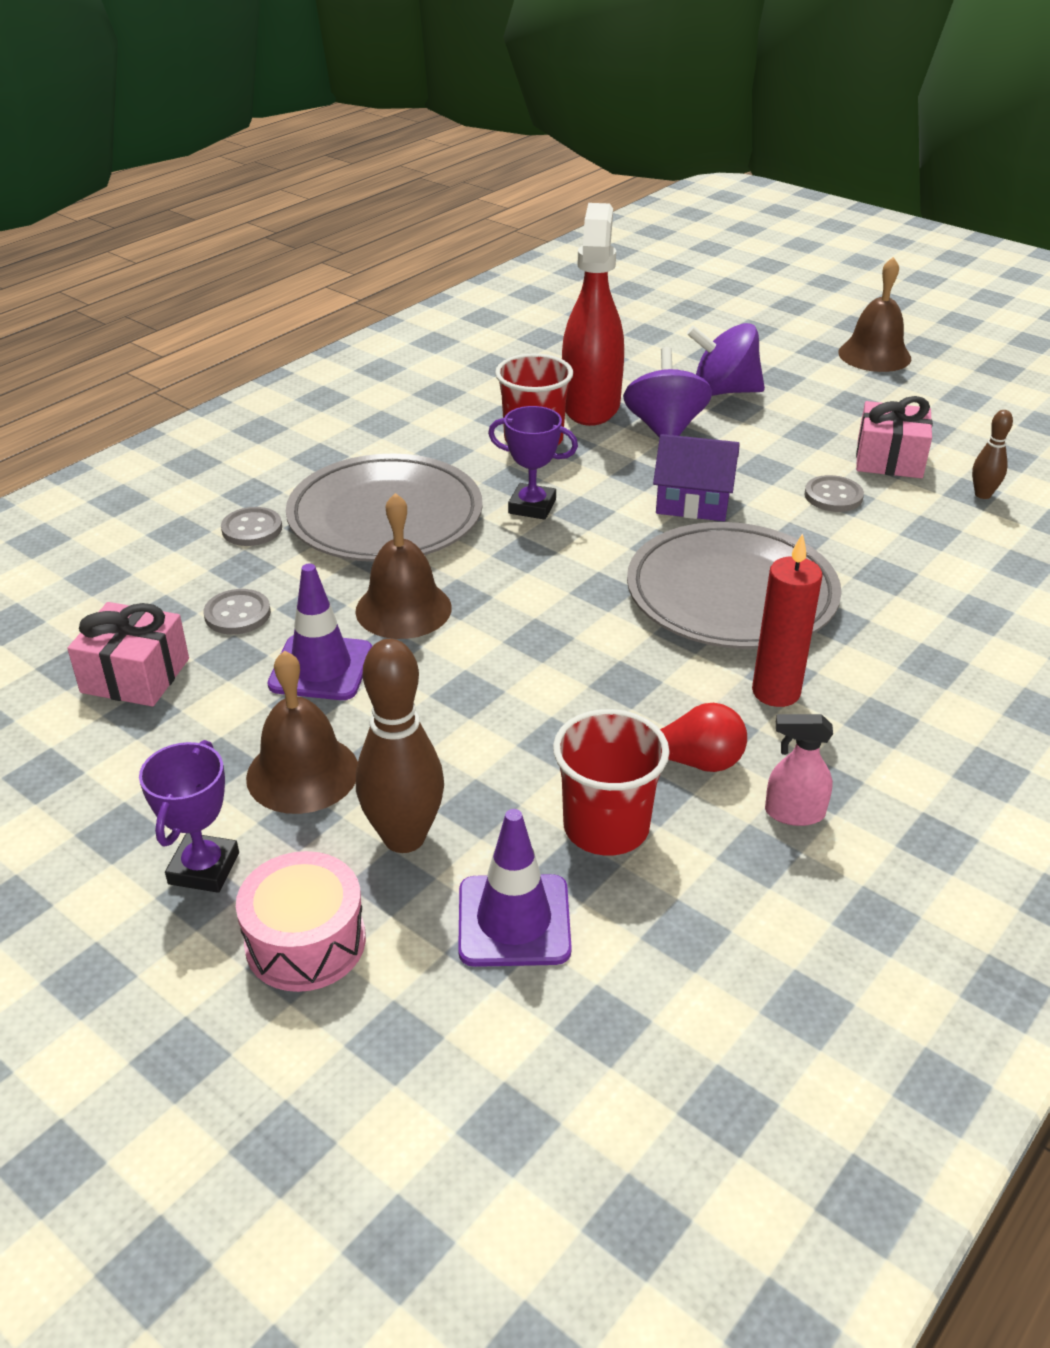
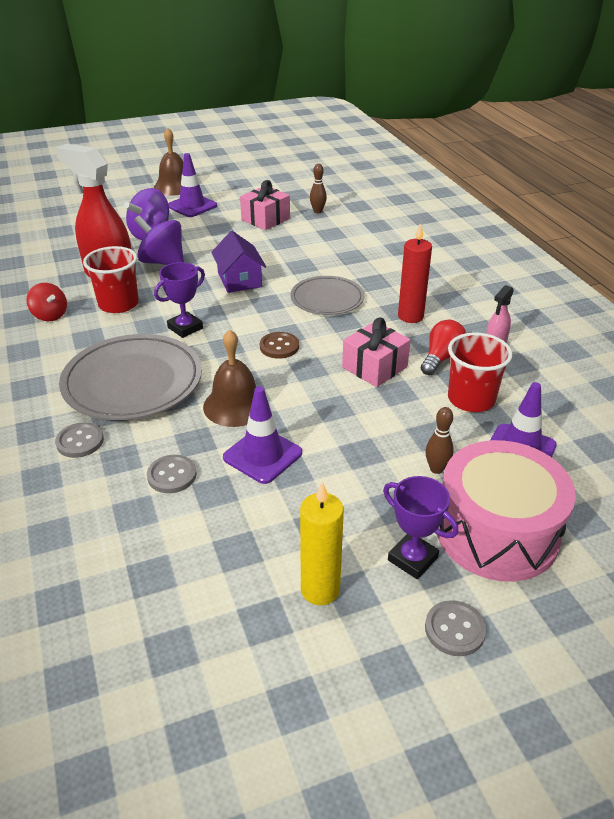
camera: 60 degrees left, 0 degrees up
(109, 802) = (320, 590): none -> yellow candle
(135, 675) = (194, 543): pink gift -> pink gift (374, 367)
(302, 773) = (355, 492): brown bell -> none
(305, 942) = (496, 532): pink drum -> pink drum, size x1.66
(404, 837) = (436, 469): brown bowling pin -> brown bowling pin, size x0.52
(463, 408) = (50, 315): none -> red spinning top
(564, 596) = (279, 347): none -> brown button
(693, 502) = (239, 280): purple house -> purple house turned 60 degrees counterclockwise
(731, 594) = (327, 299): grey plate -> grey plate, size x0.62
(833, 496) = (278, 243): grey button -> grey button (454, 629)
(840, 389) = (192, 206): none -> purple traffic cone

